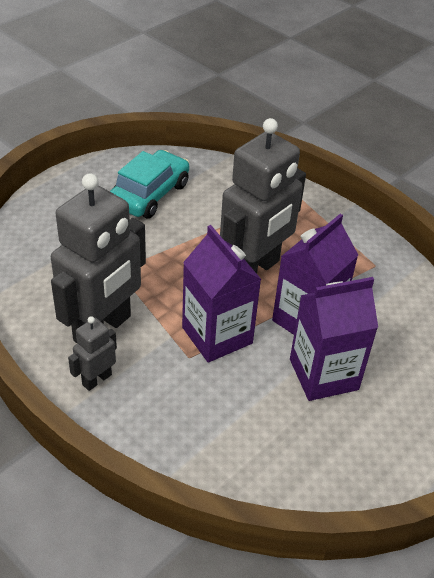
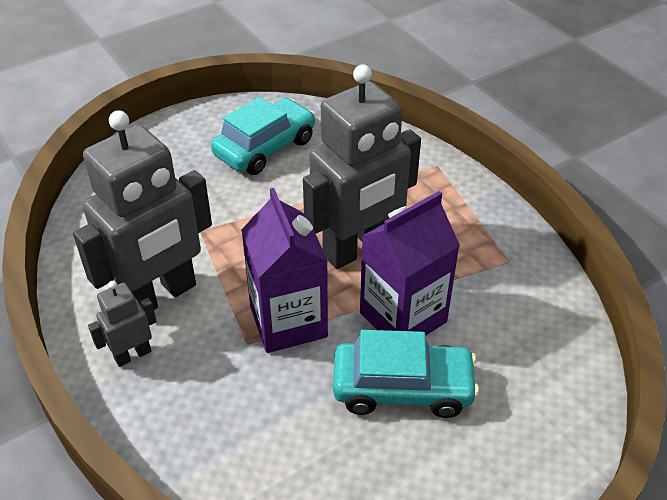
camera: 15 degrees right, 0 degrees up
(323, 374) = (402, 388): purple carton -> turquoise car

